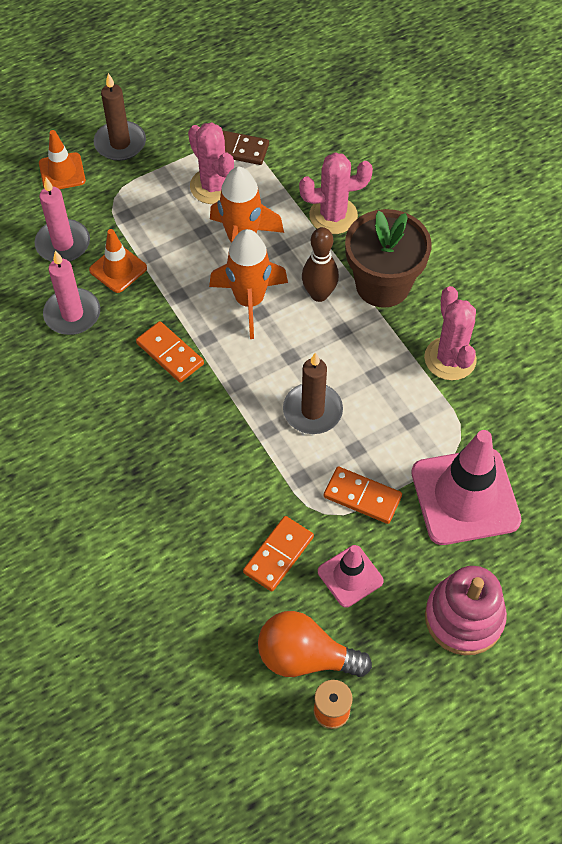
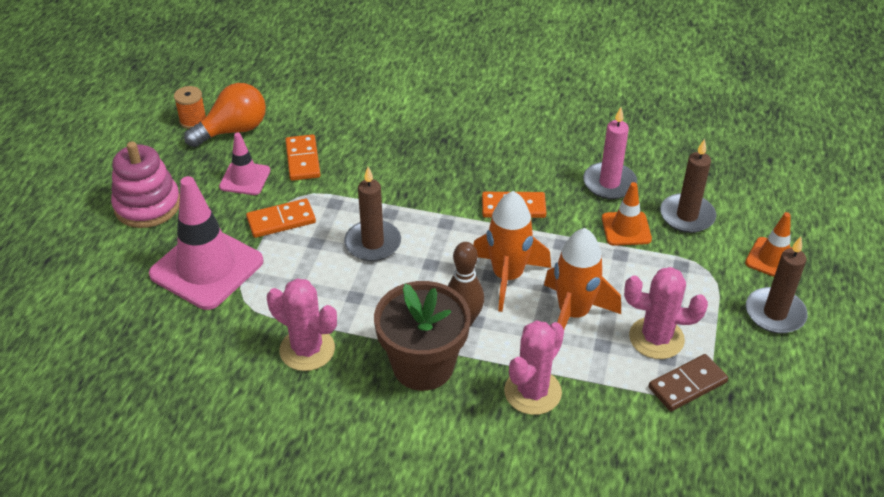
camera: 135 degrees right, 15 degrees down
(63, 244) = (687, 216): pink candle -> brown candle

